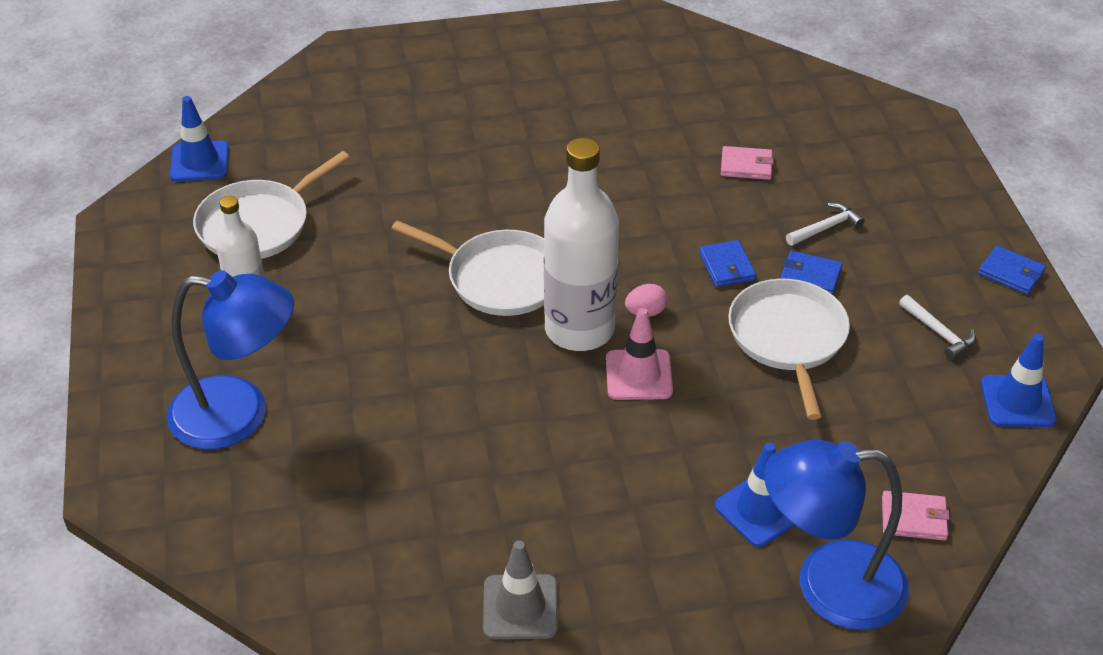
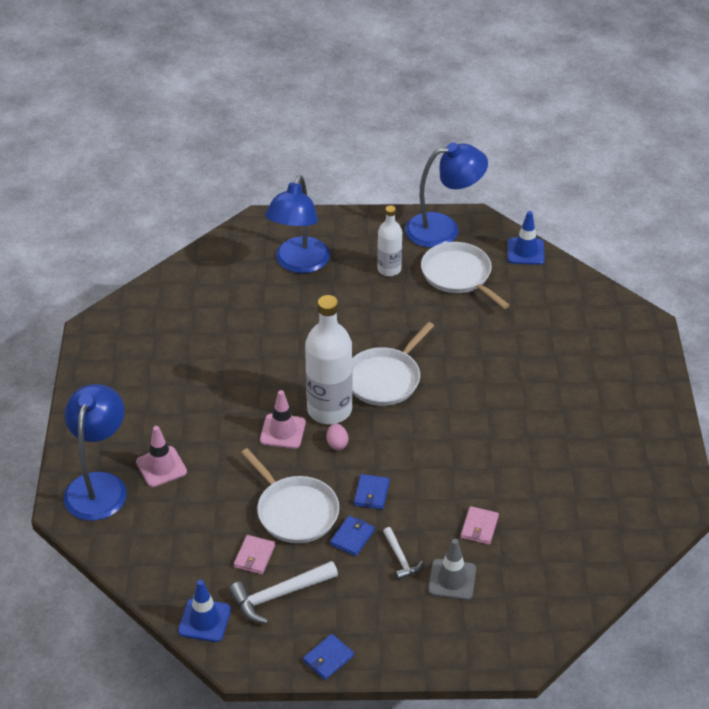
camera: 100 degrees right, 0 degrees up
(144, 250) = (443, 229): none -> blue lamp
(520, 607) = (133, 359): grey traffic cone -> grey traffic cone (452, 580)
(727, 266) = (371, 493): blue wallet -> blue wallet turned 75 degrees counterclockwise
(759, 510) = (161, 467): blue traffic cone -> pink traffic cone
(788, 338) = (295, 511): white pan -> white pan turned 45 degrees clockwise
(914, 518) = (130, 537): pink wallet -> pink wallet (254, 556)
(939, 333) = (278, 595): white hammer -> white hammer, size x1.71

